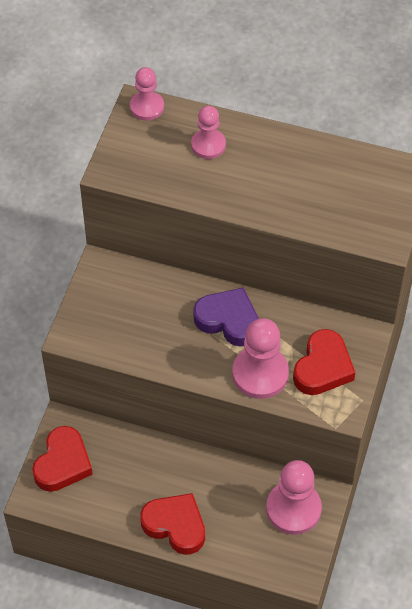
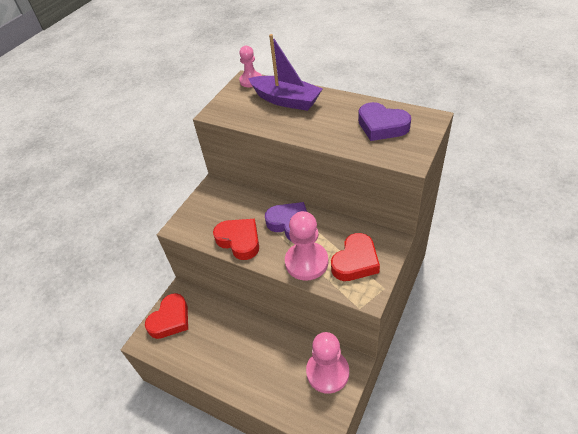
camera: 15 degrees right, 10 degrees down
(175, 525) = (236, 374): red heart -> red heart (239, 241)
(208, 145) = (286, 100): pink pawn -> purple boat
(346, 187) = (382, 126): none -> purple heart

